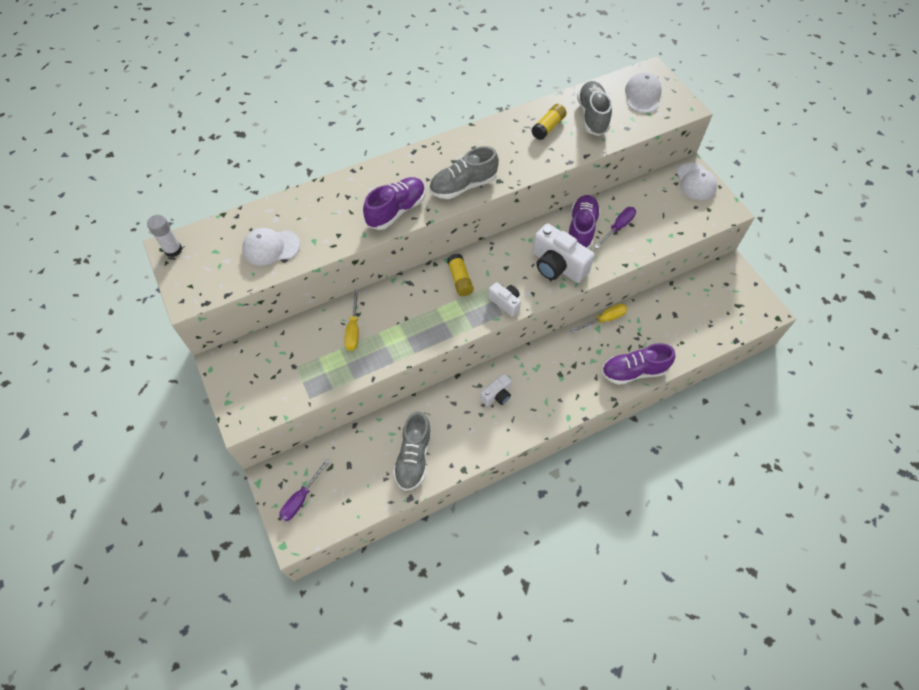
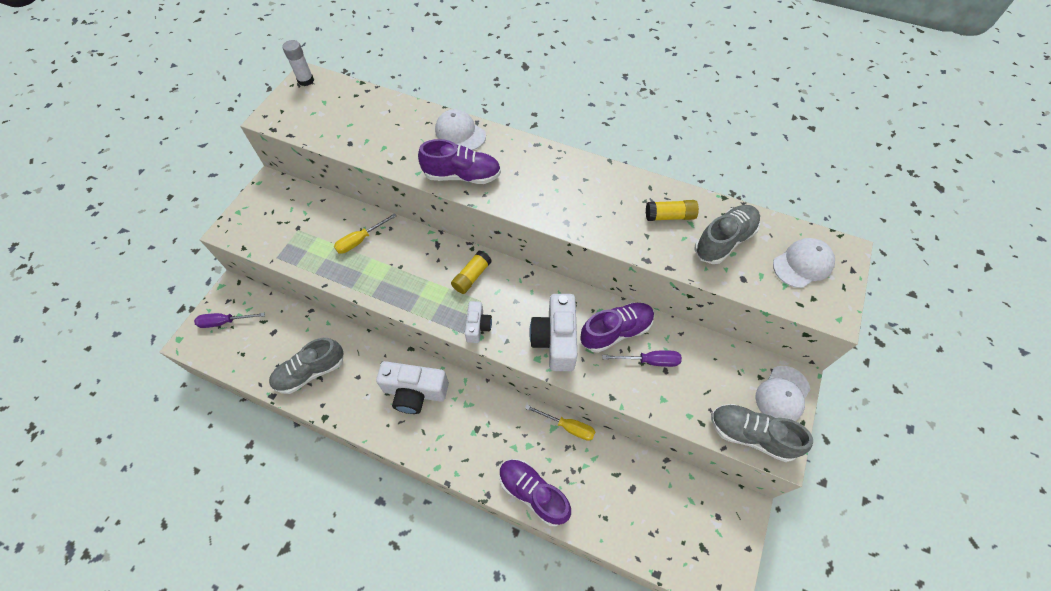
camera: 50 degrees right, 0 degrees up
(271, 247) = (354, 128): white cap -> white cap (460, 133)
(463, 186) = (534, 201): grey shoe -> grey shoe (751, 435)
(497, 395) = (415, 392): white camera -> white camera, size x1.81

